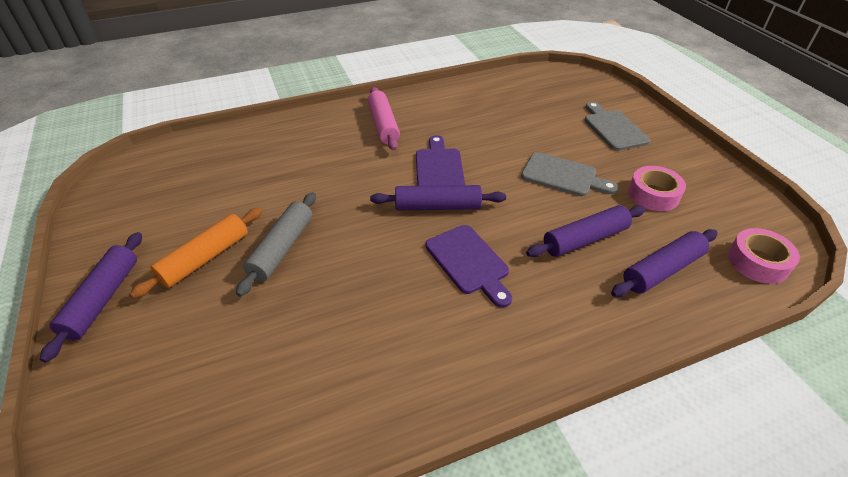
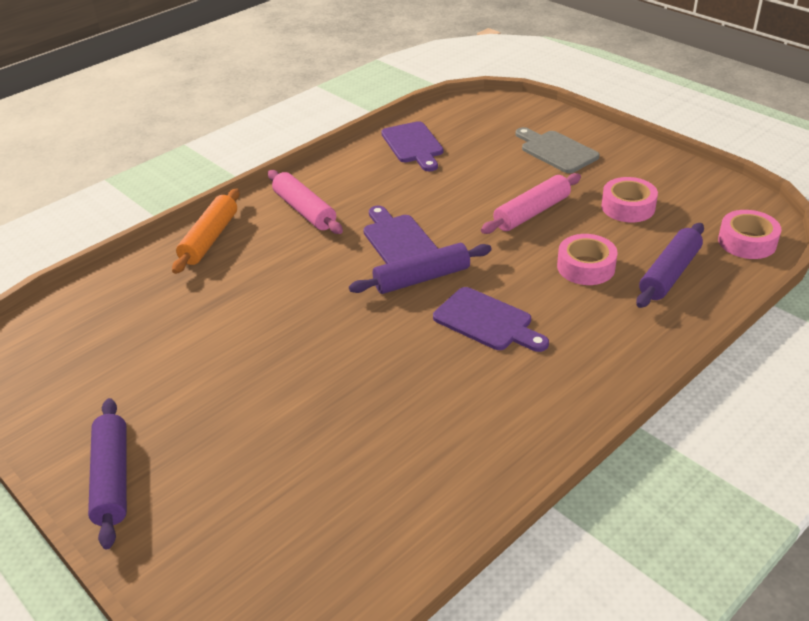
camera: 20 degrees left, 5 degrees down
(205, 258) = (200, 403): orange rolling pin -> orange rolling pin (210, 239)
(282, 248) = (281, 368): grey rolling pin -> none
(497, 95) = (413, 145): none -> purple cutting board
(563, 176) = (532, 213): grey cutting board -> pink rolling pin
(585, 239) = (586, 267): purple rolling pin -> pink tape

